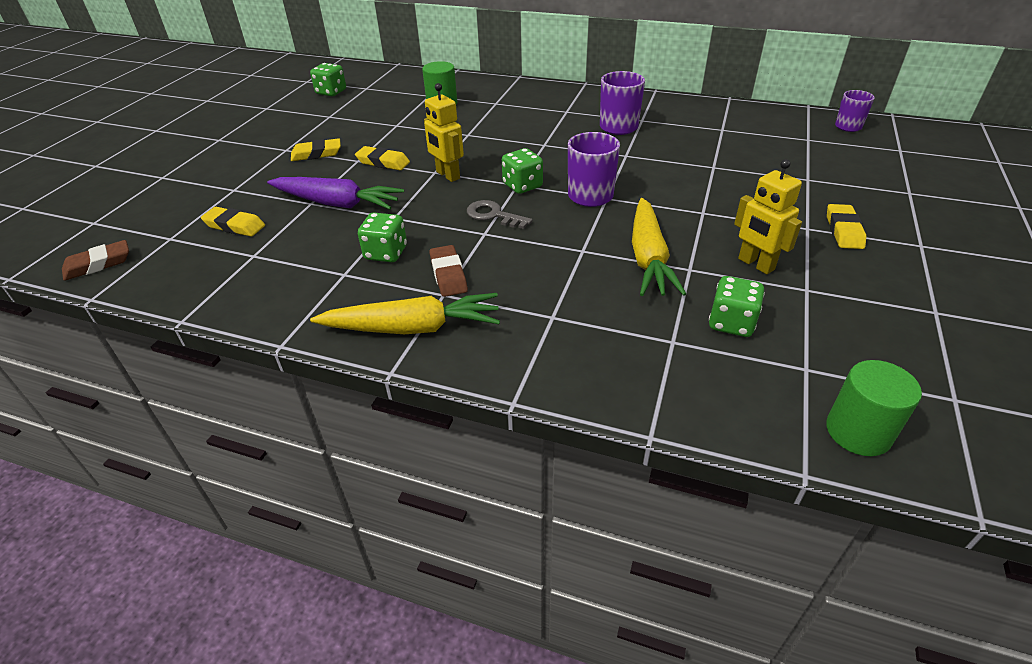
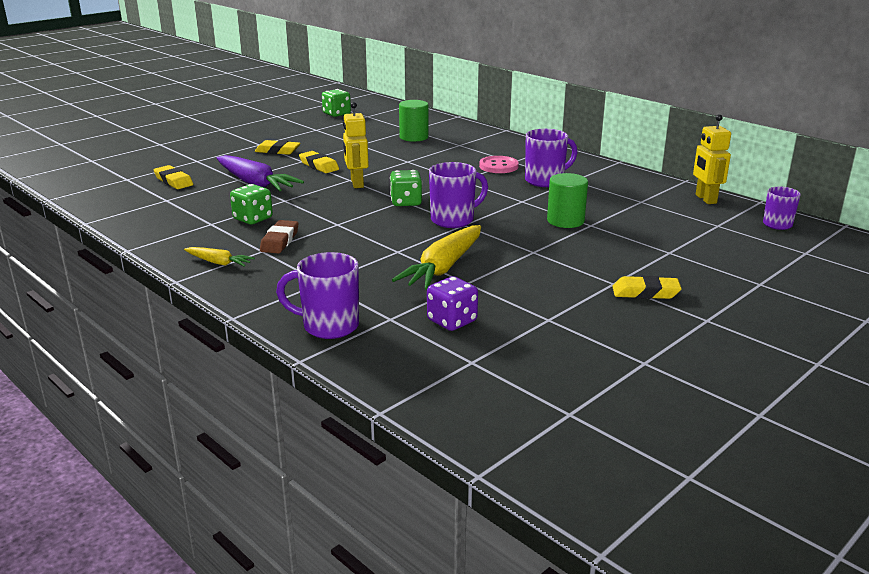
camera: 25 degrees right, 15 degrees down
(98, 264) = (71, 183): brown eraser -> none
(413, 328) = (219, 263): yellow carrot -> yellow carrot, size x0.52
(493, 215) = (358, 215): grey key -> none
(560, 120) = (498, 166): none -> pink button
(626, 375) = (329, 326): none -> purple mug
(731, 323) = (452, 321): green dice -> purple dice
(755, 264) = (528, 293): yellow robot -> yellow robot (705, 199)
(843, 231) = (645, 292): yellow eraser -> yellow eraser turned 60 degrees clockwise
(858, 432) = (456, 405): green cylinder -> green cylinder (565, 221)

